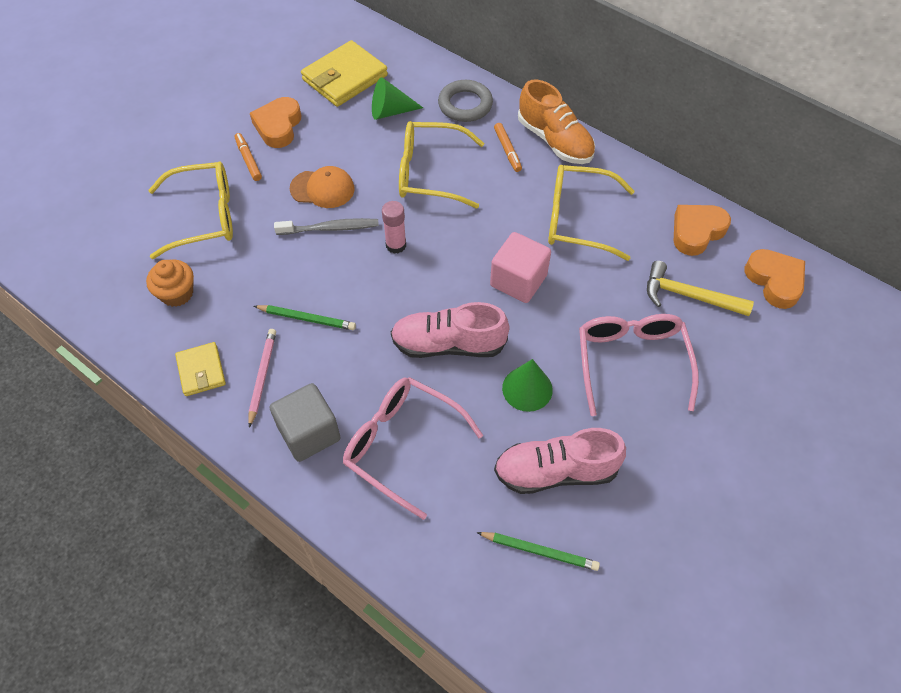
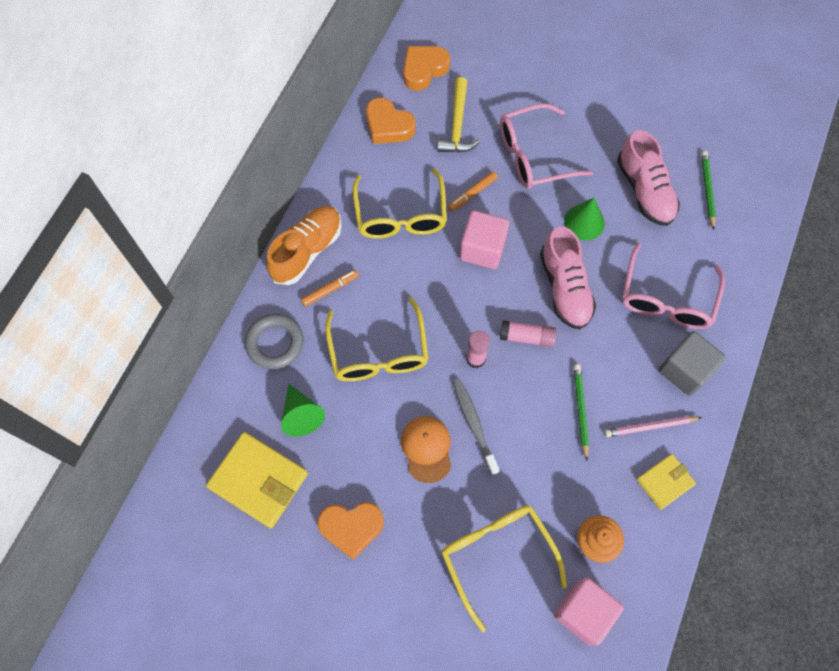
camera: 105 degrees left, 10 degrees up
(123, 266) = (583, 612): none -> pink cube
(248, 160) = (408, 541): orange marker -> orange marker (472, 193)
(403, 294) = (527, 337): none -> pink glue stick

